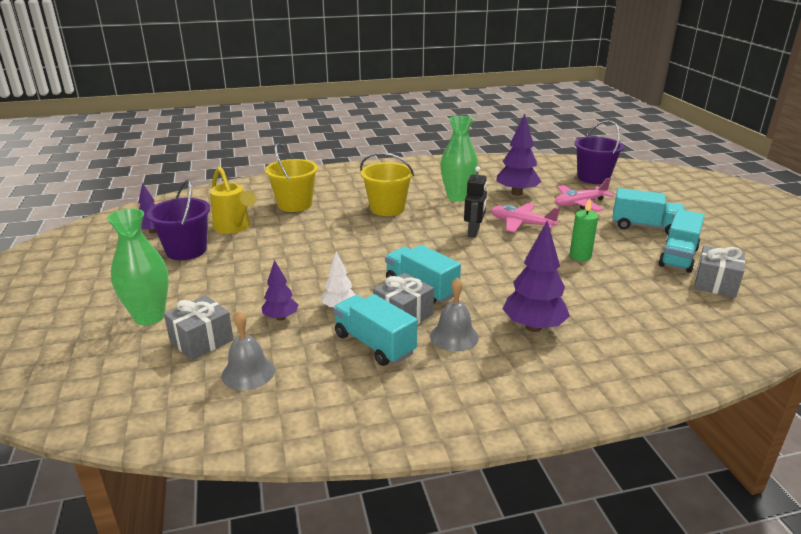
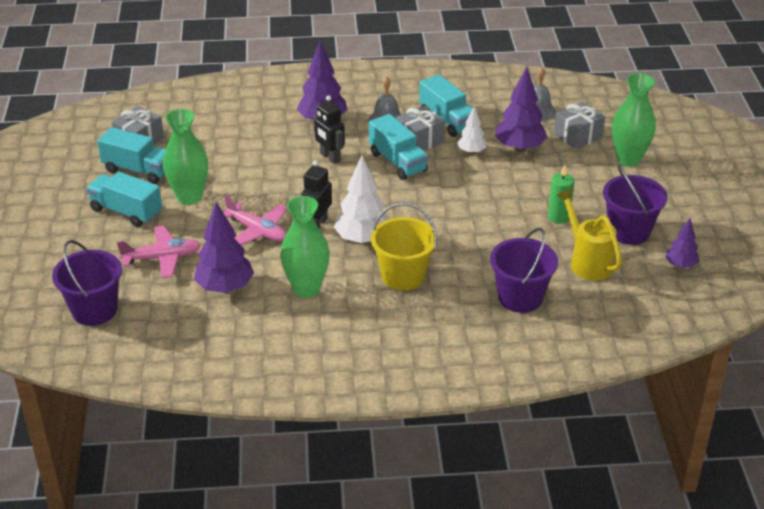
camera: 170 degrees left, 10 degrees up
(281, 318) = (519, 148): purple tree -> purple tree, size x1.73
(294, 204) = (520, 297): yellow bucket -> purple bucket
(429, 226) = (362, 239): none -> white tree
(497, 286) = (330, 157): none -> black robot
(580, 256) = (230, 181): green candle -> green candle (558, 217)
(604, 241) = (189, 197): none -> green vase
(678, 257) = (138, 170): turquoise truck -> turquoise truck turned 75 degrees clockwise

